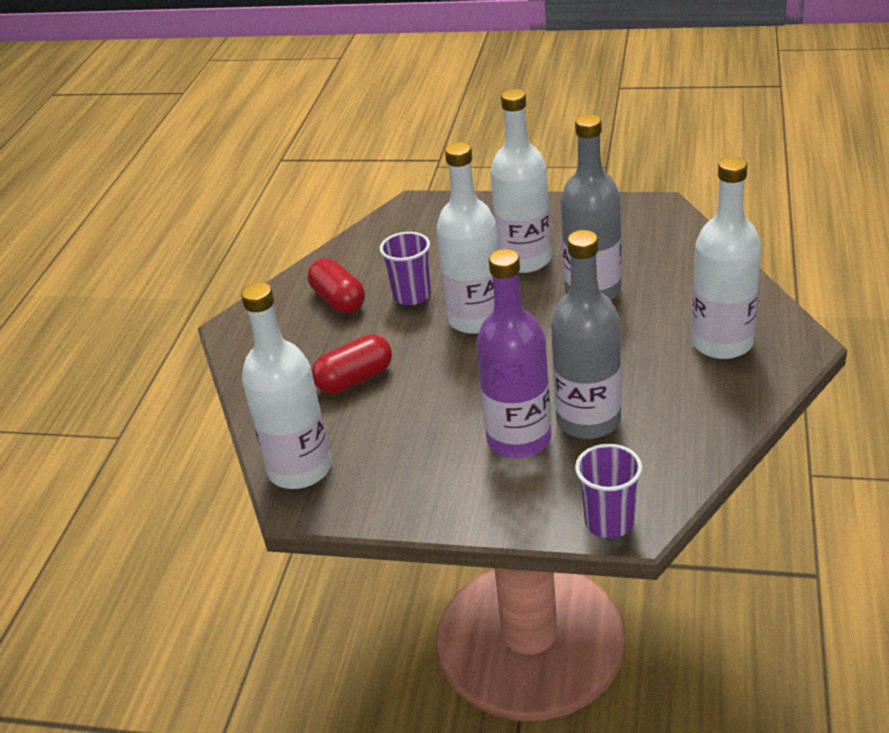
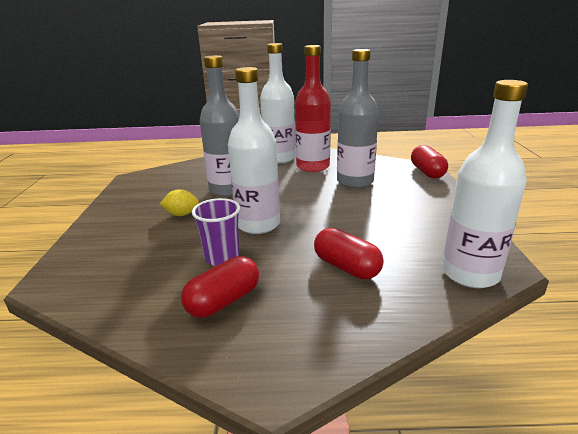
camera: 105 degrees left, 10 degrees down
(519, 439) = (381, 197): purple bottle -> none
(524, 260) = (181, 214): white bottle -> yellow lemon
(609, 522) = (427, 172): purple cup -> red capsule
(670, 380) = (313, 166): none -> red bottle

